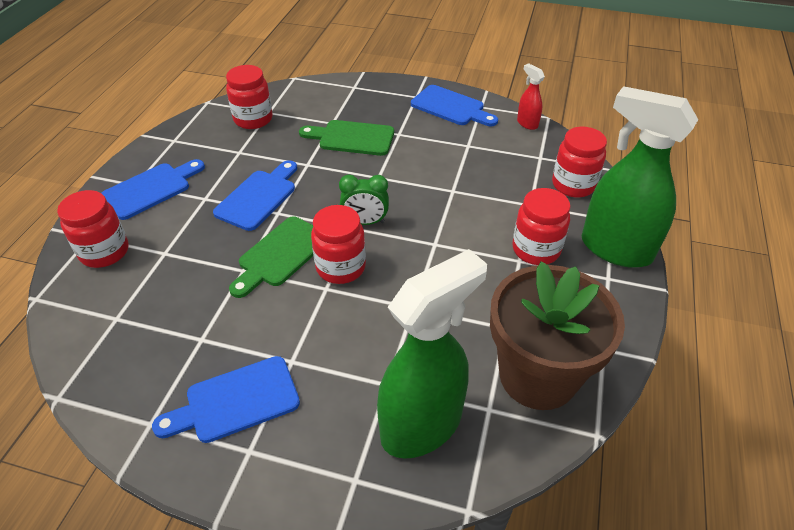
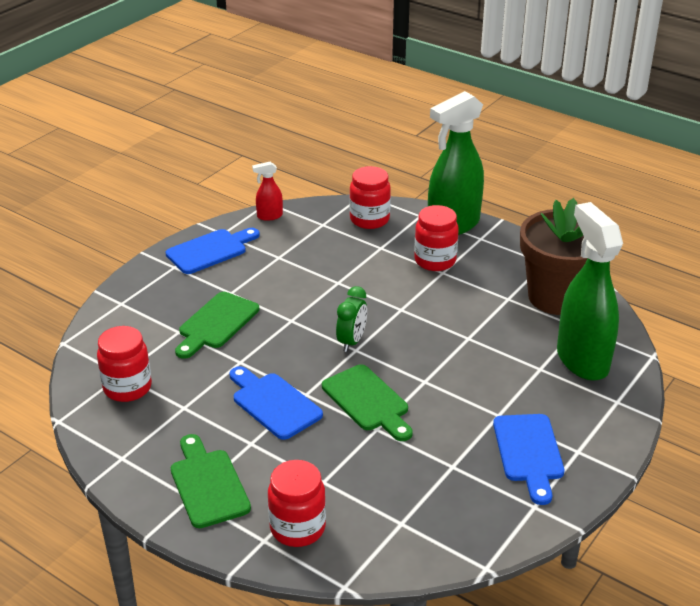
camera: 70 degrees left, 10 degrees down
(150, 189) = (207, 484): blue cutting board -> green cutting board
(340, 267) = (403, 367): red jar -> none

